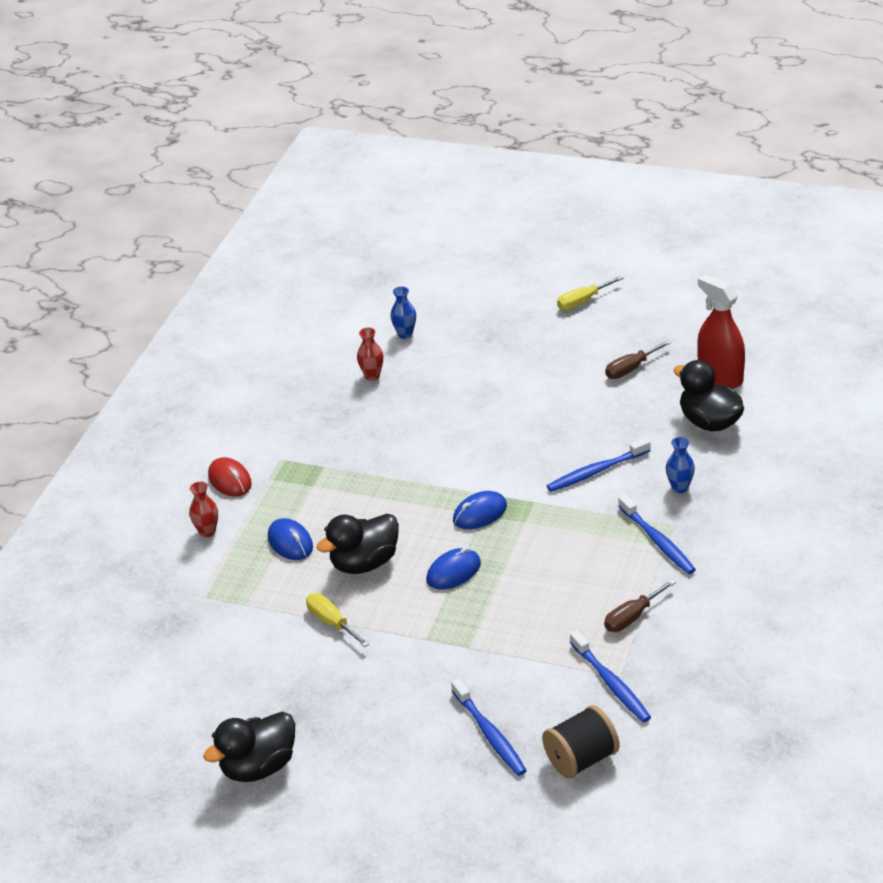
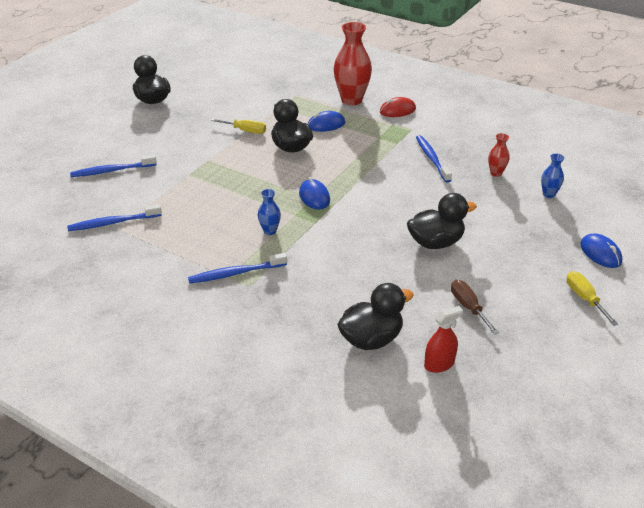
camera: 100 degrees right, 0 degrees up
(207, 531) = (351, 100): red vase -> red vase, size x2.08
(331, 622) = (245, 131): yellow screwdriver -> yellow screwdriver turned 45 degrees clockwise
(453, 572) = (261, 178): blue mouse -> blue mouse (600, 253)
(533, 403) = (435, 242): none -> black duck
(581, 759) = (63, 199): black spool -> none
(597, 471) = (334, 259): blue toothbrush -> blue toothbrush (432, 159)
(632, 617) = (165, 244): brown screwdriver -> none
(680, 488) = (291, 299): blue vase -> blue vase (270, 231)
(720, 376) = (439, 364): red spray bottle -> red spray bottle, size x0.62

